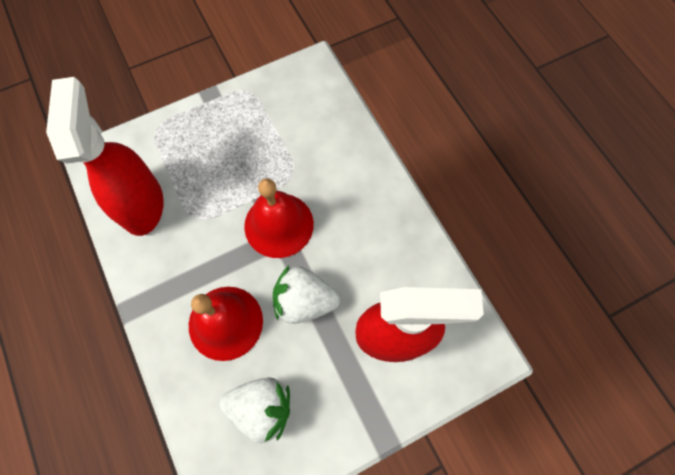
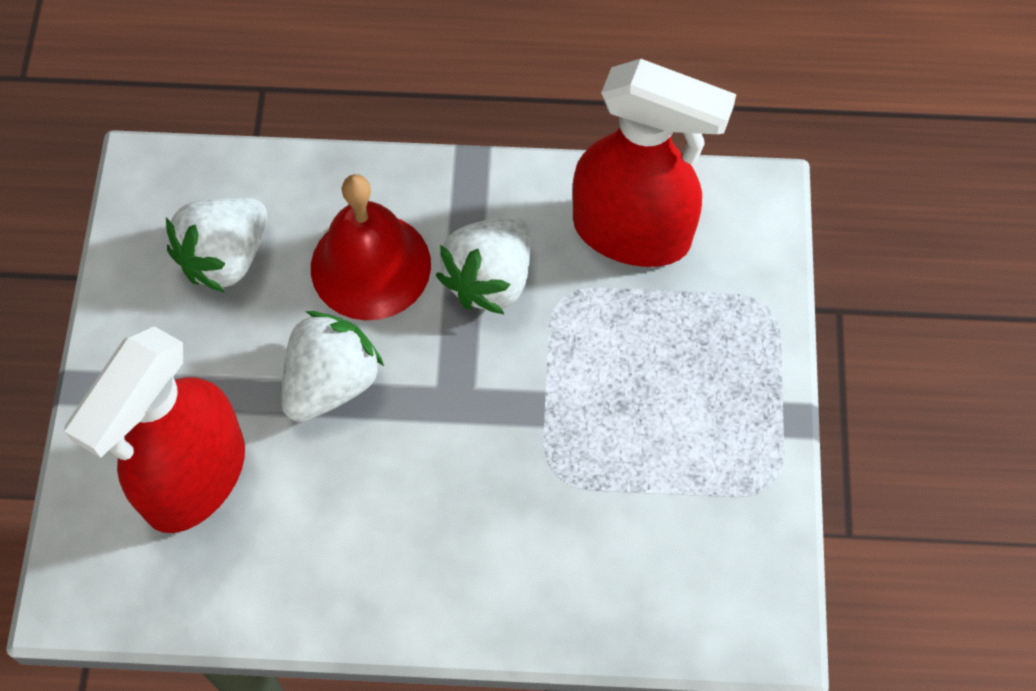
camera: 120 degrees right, 5 degrees down
(203, 257) = (490, 279): none -> white strawberry
(279, 225) = (476, 408): red bell -> none

